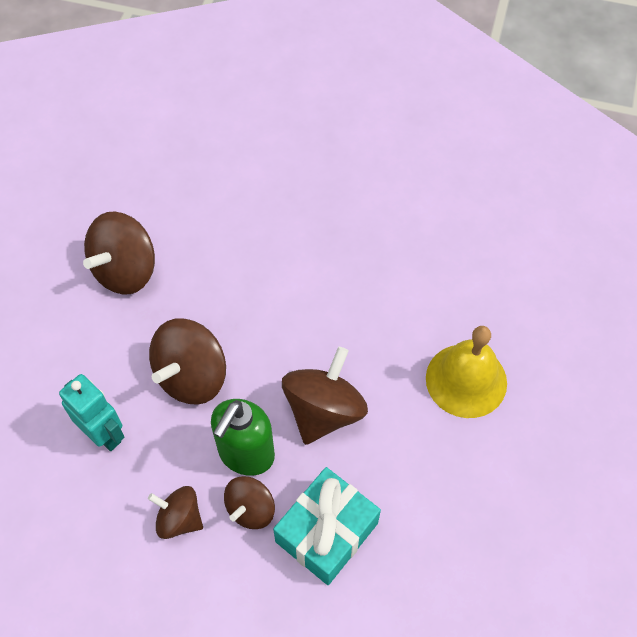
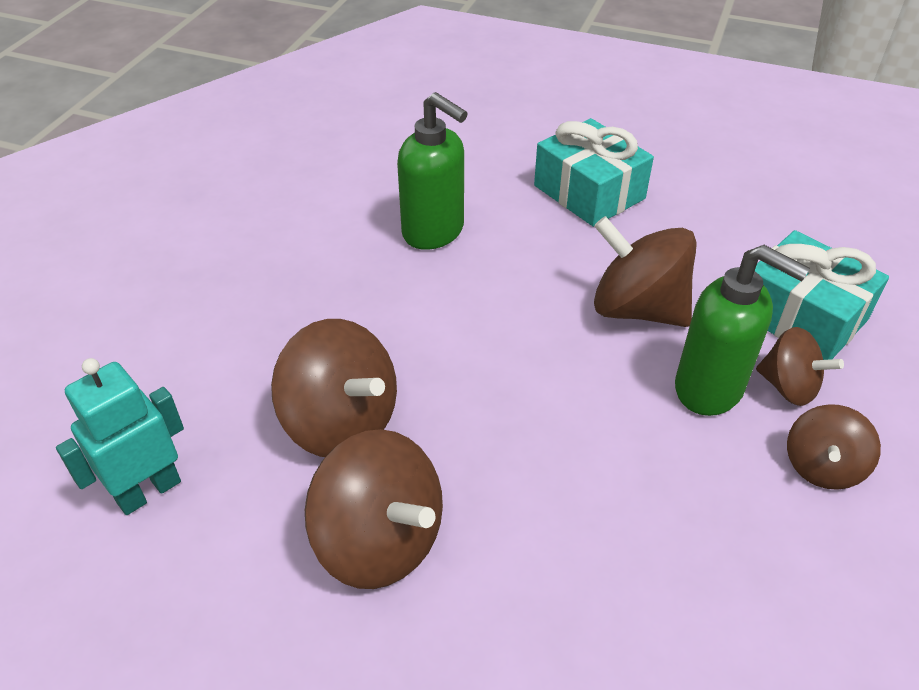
camera: 85 degrees left, 15 degrees down
(104, 434) = (700, 569): turquoise robot -> turquoise robot (148, 491)
(192, 376) = (590, 448): brown spinning top -> brown spinning top (341, 423)
(395, 271) = (434, 232): none -> green soap dispenser
(466, 380) = (589, 192): yellow bell -> turquoise gift

